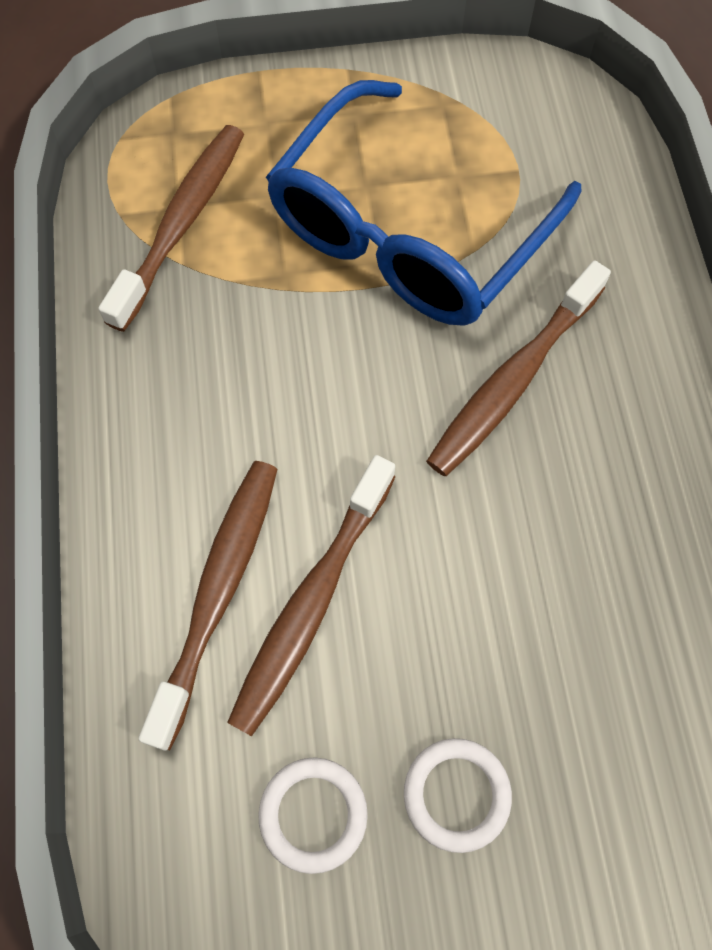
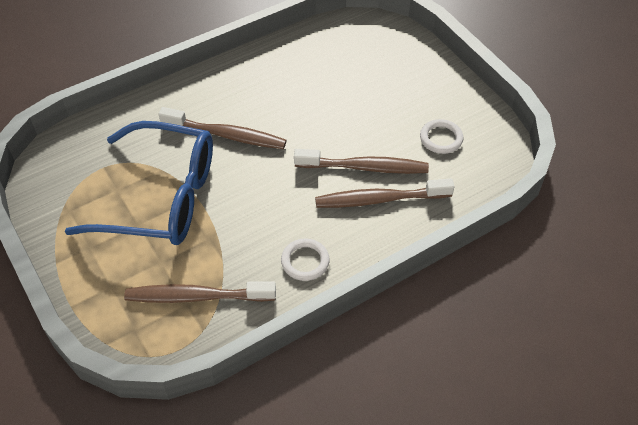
camera: 115 degrees left, 15 degrees down
(456, 794) = (407, 102): white ring -> white ring (305, 261)

